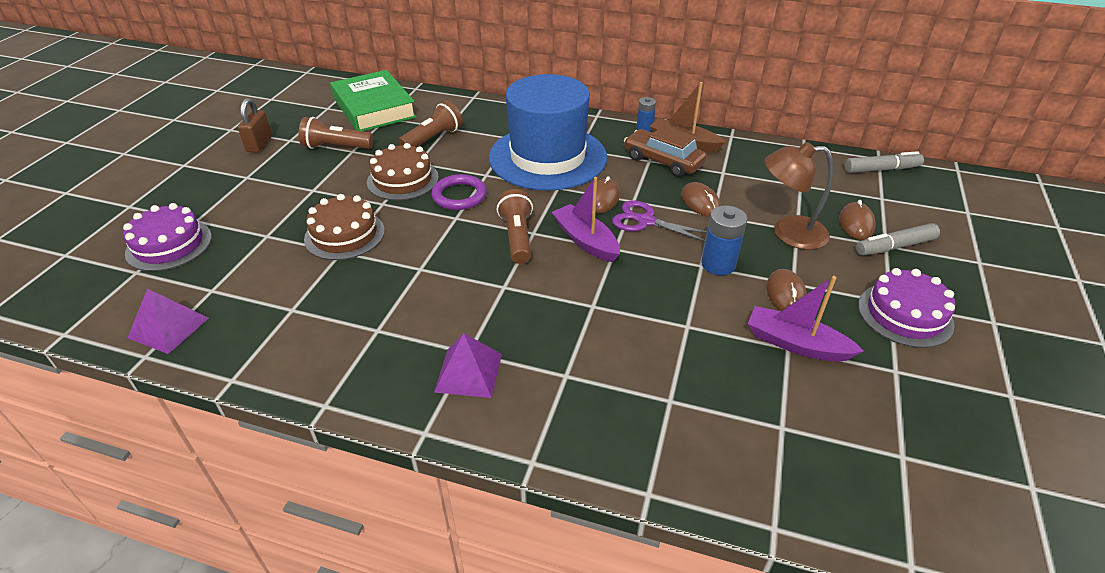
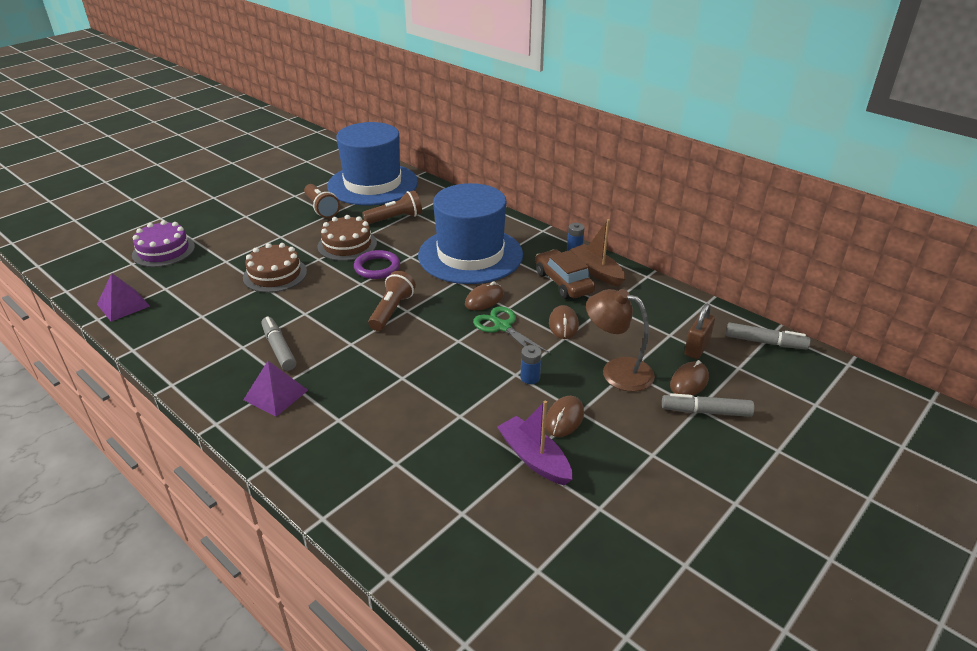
camera: 25 degrees right, 5 degrees down
(259, 144) = (272, 194): brown padlock -> brown padlock (696, 348)
(336, 147) = (321, 208): brown flashlight -> brown flashlight turned 150 degrees counterclockwise
(374, 108) = (373, 184): green book -> blue hat
(425, 318) = (279, 349): none -> grey marker
(585, 241) = (441, 328): purple boat -> none
(645, 221) = (502, 327): purple scissors -> green scissors
(718, 264) = (530, 378): blue battery -> blue battery, size x0.63
(905, 314) = (655, 469): purple cake -> none

